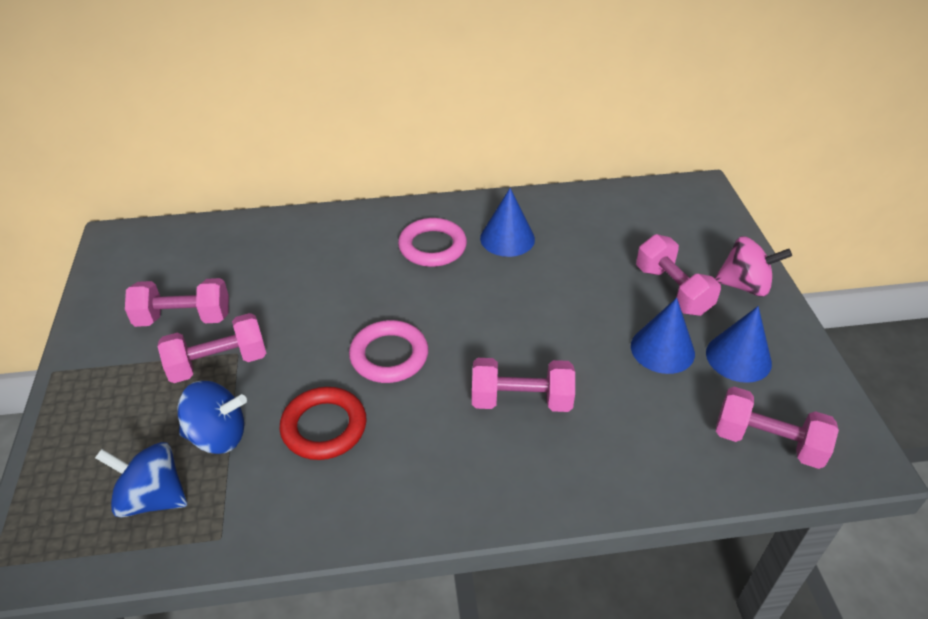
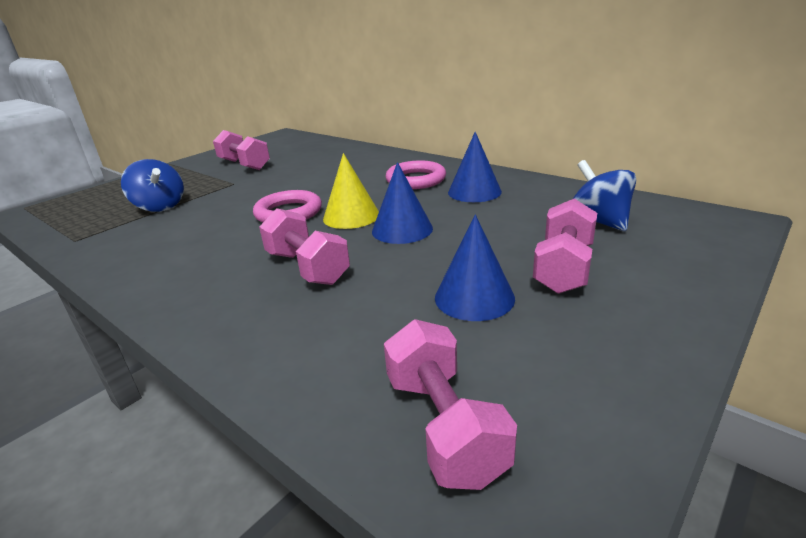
camera: 50 degrees right, 15 degrees down
(152, 497) = (96, 214): blue spinning top -> blue spinning top (599, 221)
(218, 363) = (219, 184): pink dumbbell -> none
(324, 427) = (197, 225): red ring -> none
(456, 326) = (351, 216): none -> yellow cone
(738, 357) = (545, 343): blue cone -> blue cone (402, 229)
(744, 285) = (662, 299): pink spinning top -> none

